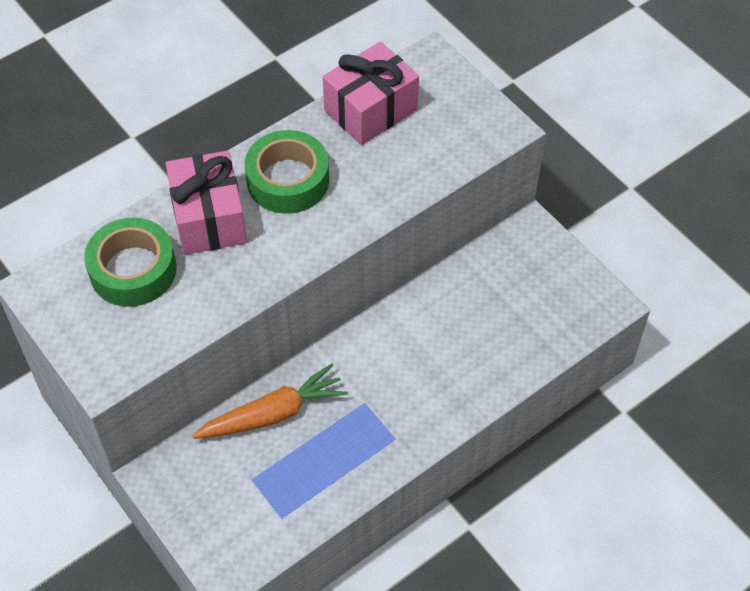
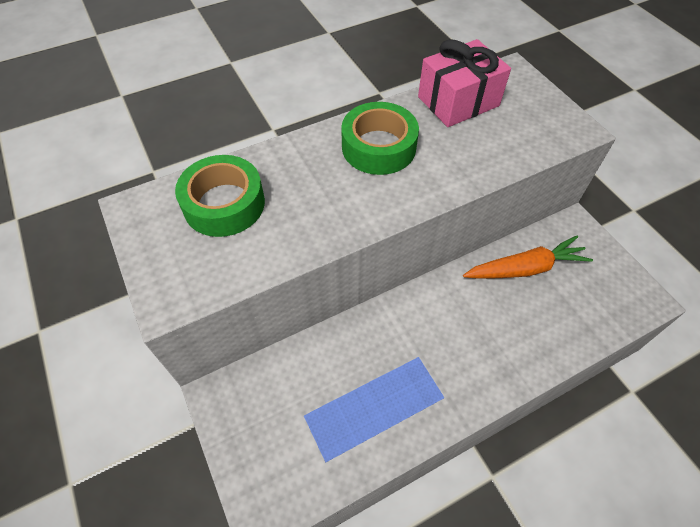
camera: 10 degrees right, 0 degrees up
(209, 218) = (302, 169): pink gift -> none
(273, 414) = (334, 354): orange carrot -> orange carrot (525, 268)

